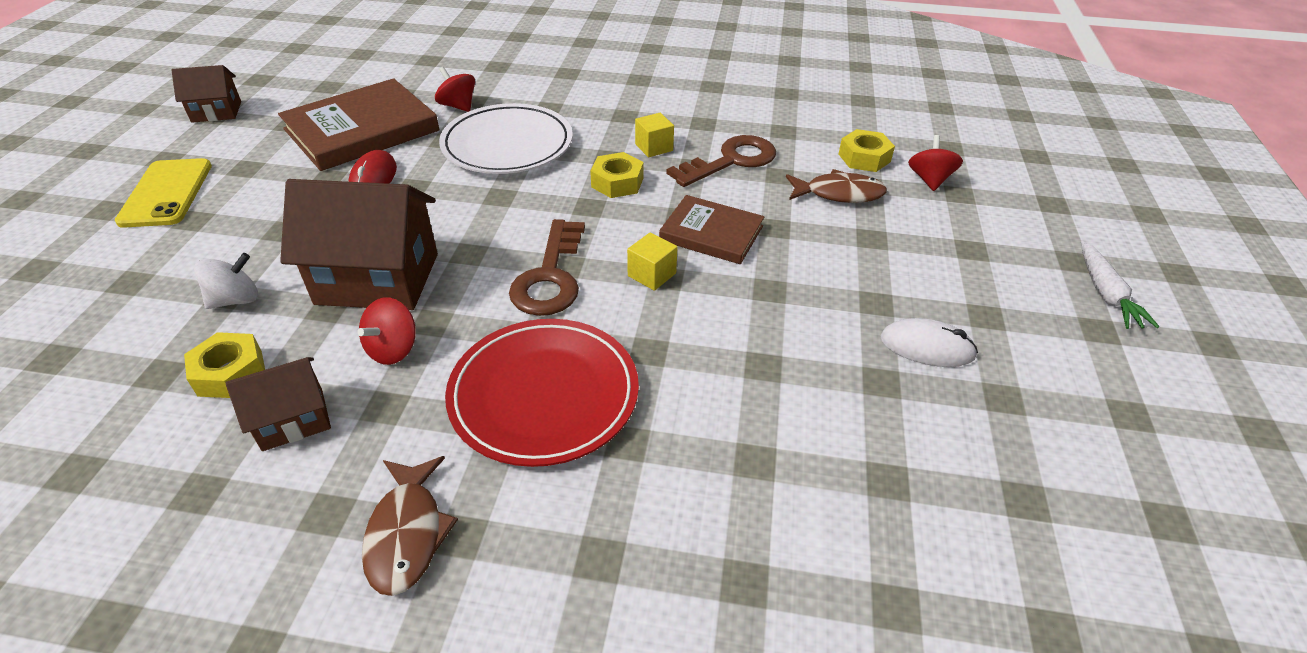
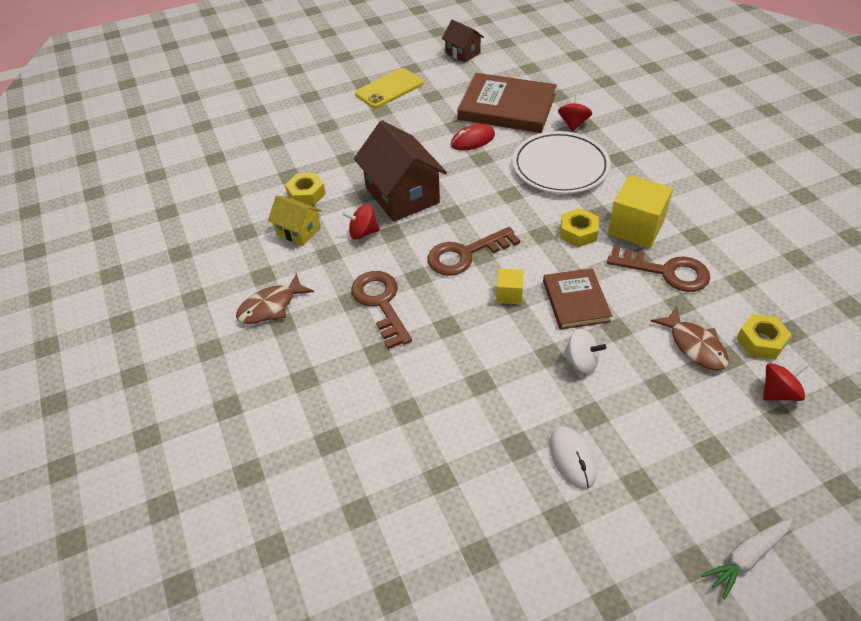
camera: 60 degrees right, 5 degrees up
(236, 300) = (346, 163): white spinning top -> white spinning top (581, 361)
(293, 420) = (298, 231): brown house -> yellow house
(544, 395) = (380, 303): red plate -> brown key
(654, 147) = (635, 228): yellow cube -> yellow cube, size x1.91

